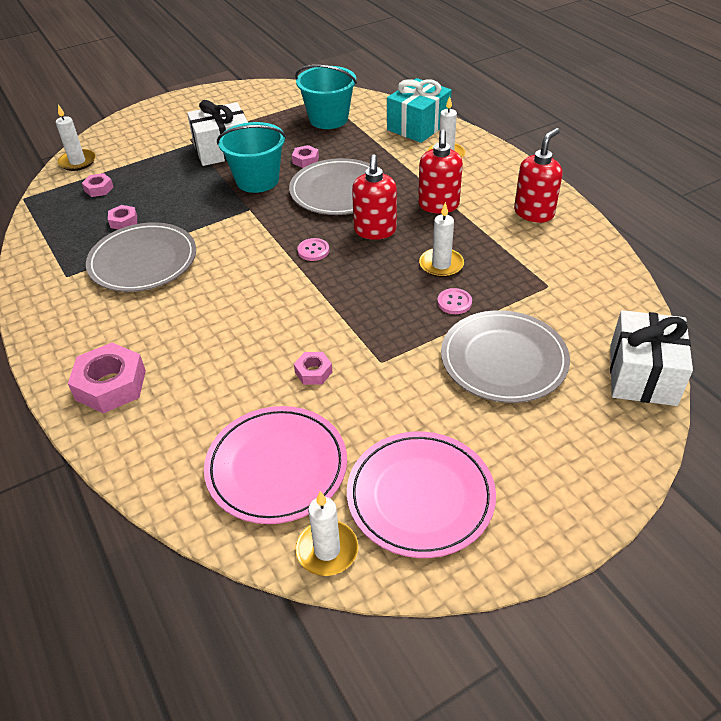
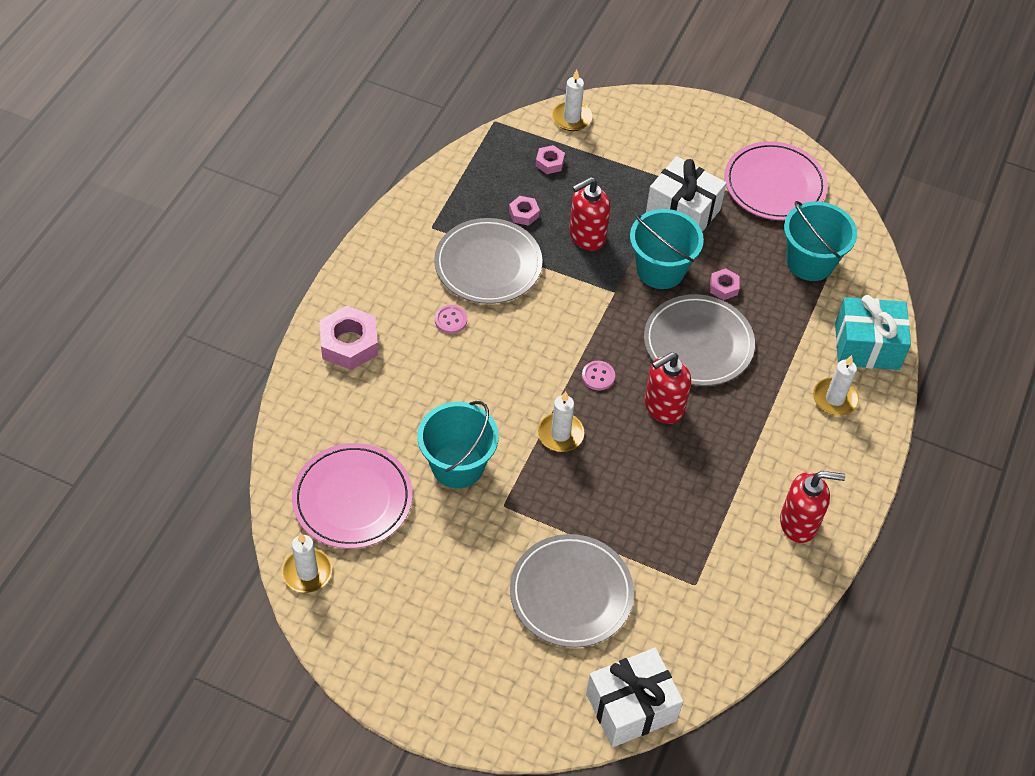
camera: 50 degrees right, 10 degrees up
(313, 372) = (457, 465): pink nut -> turquoise bucket
(420, 496) = (390, 605): pink plate -> pink plate (774, 185)
(438, 205) = (744, 437): red soap dispenser -> red soap dispenser (587, 236)
(441, 265) = (657, 485): white candle -> white candle (560, 434)
(454, 302) = (614, 521): pink button -> pink button (451, 320)

